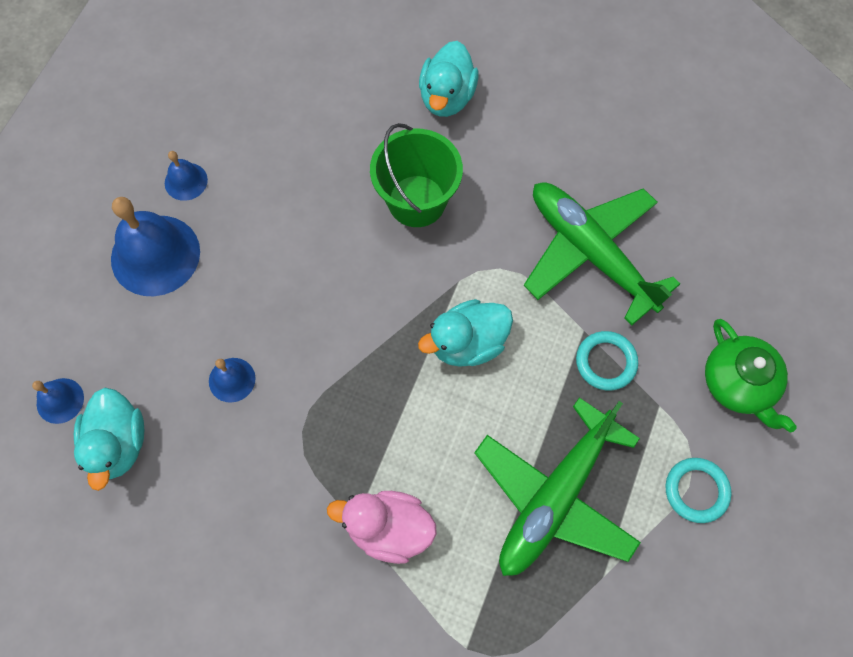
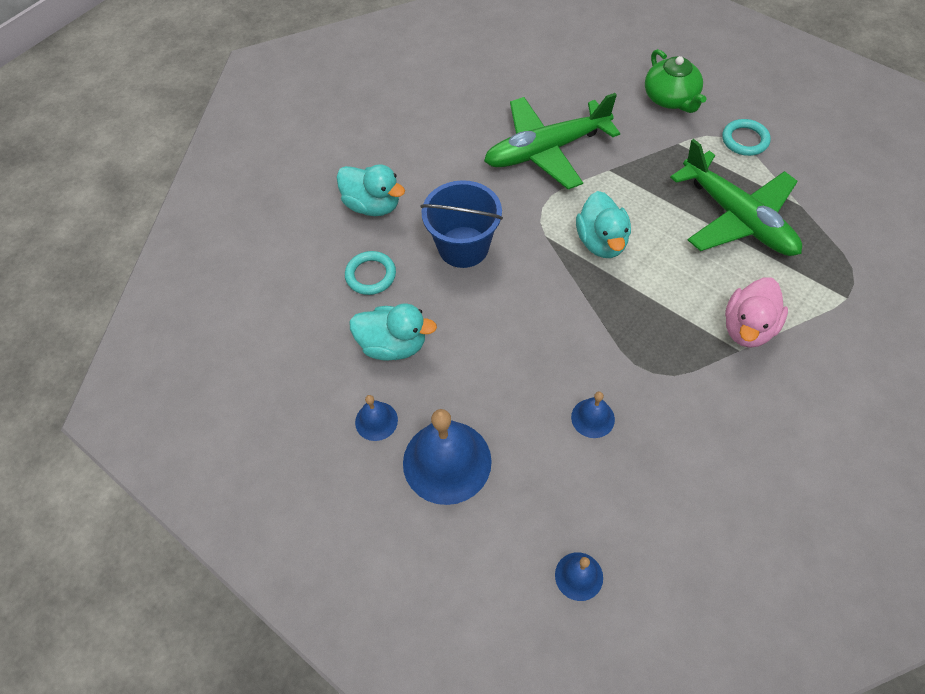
camera: 70 degrees left, 10 degrees down
(118, 443) = (635, 527): turquoise duck -> turquoise duck (393, 345)
(417, 201) = (463, 247): green bucket -> blue bucket
(606, 362) = (638, 163): turquoise ring -> turquoise ring (370, 275)
(738, 384) = (671, 98): green teapot -> green teapot turned 75 degrees clockwise

